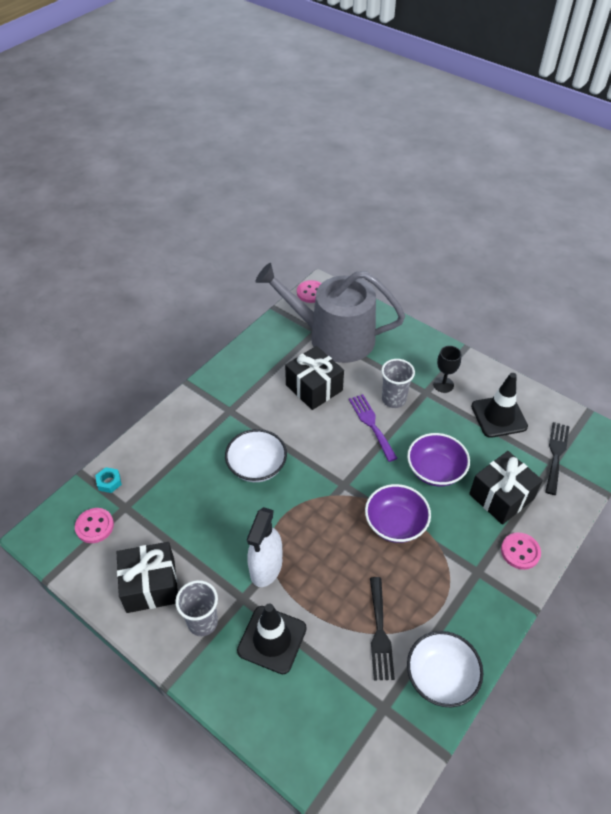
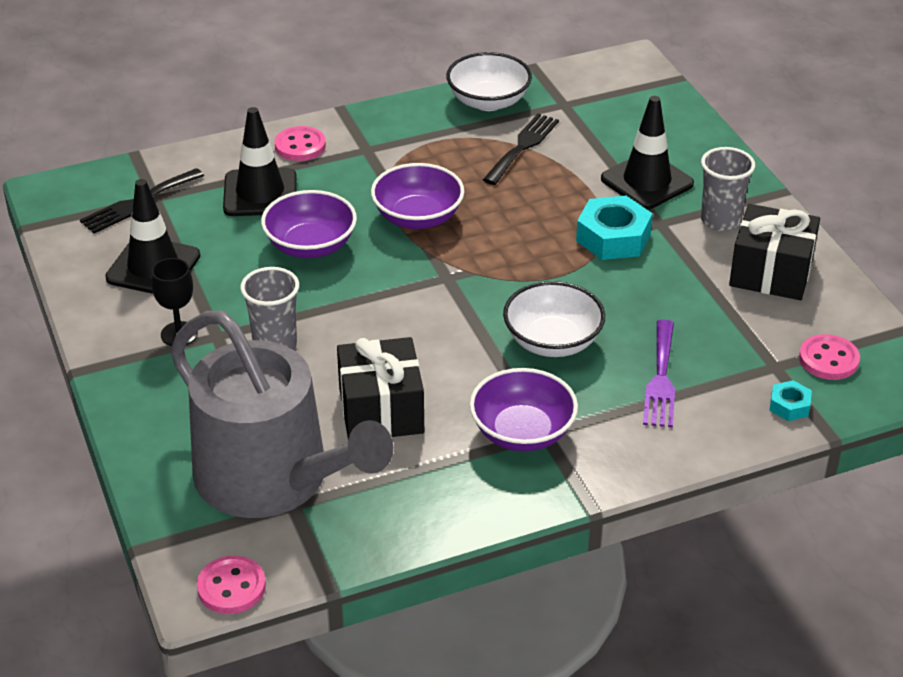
camera: 150 degrees left, 10 degrees down
(240, 405) = (522, 432): none -> purple bowl
(266, 567) = (613, 237): white spray bottle -> turquoise nut
(371, 424) = (341, 327): purple fork -> purple fork (661, 379)
(501, 496) = (260, 193): black gift -> black traffic cone

